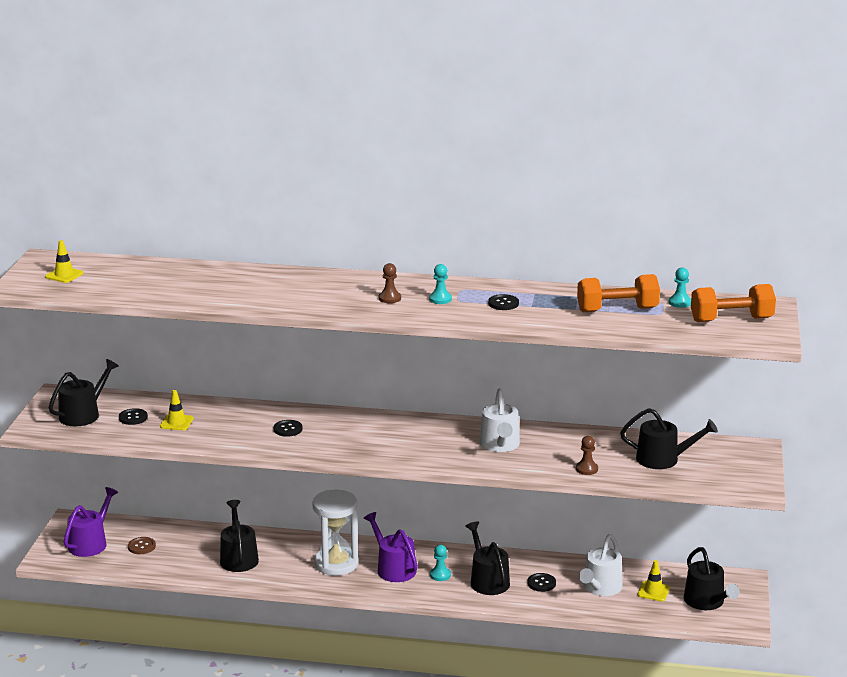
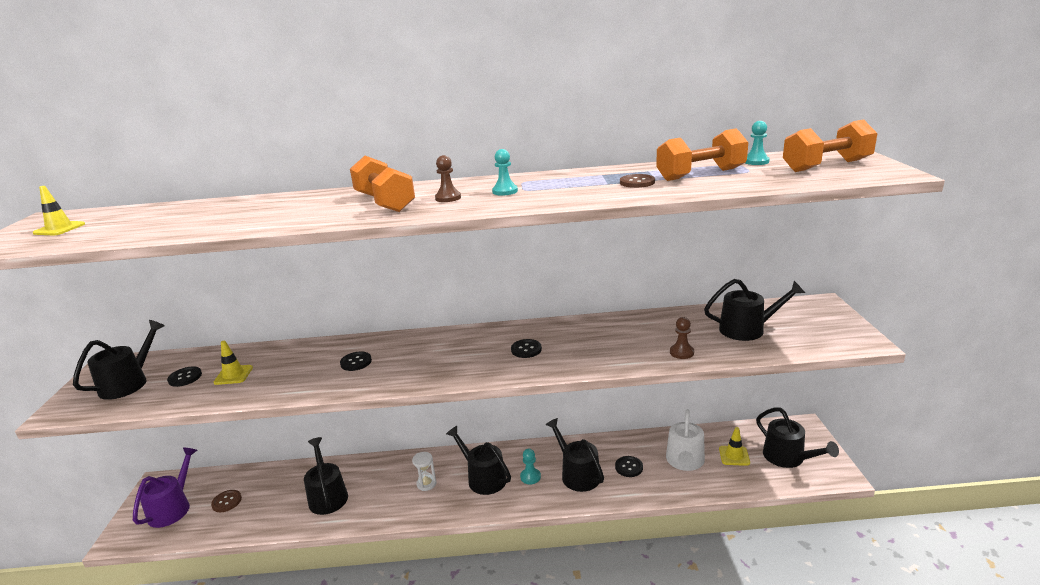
camera: 10 degrees left, 0 degrees up
(335, 294) = (385, 202): none -> orange dumbbell
(336, 564) = (426, 484): white hourglass -> white hourglass, size x0.46
(393, 568) = (483, 478): purple watering can -> black watering can
(500, 445) = (580, 342): white watering can -> none
(503, 303) = (576, 185): black button -> black button (526, 349)
(556, 309) = (637, 182): none -> brown button

